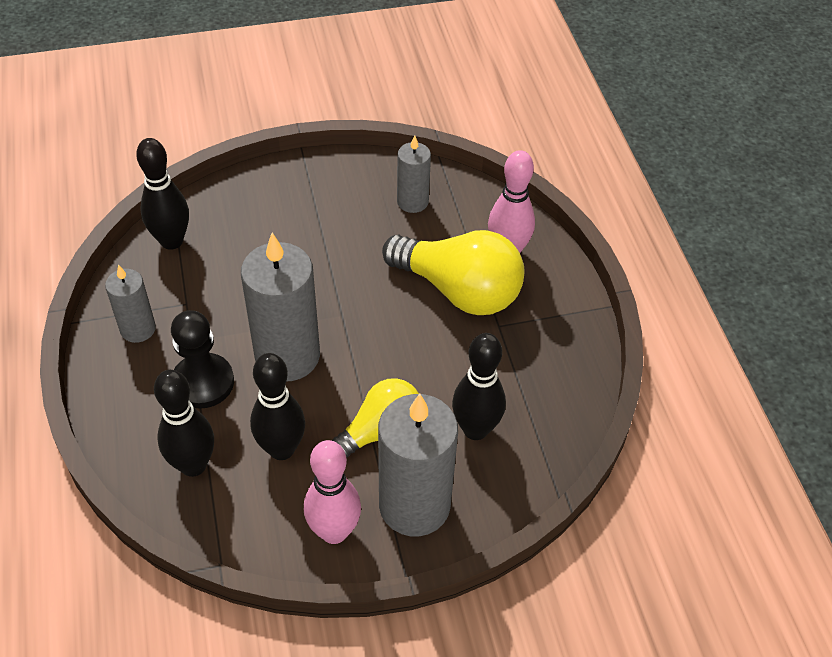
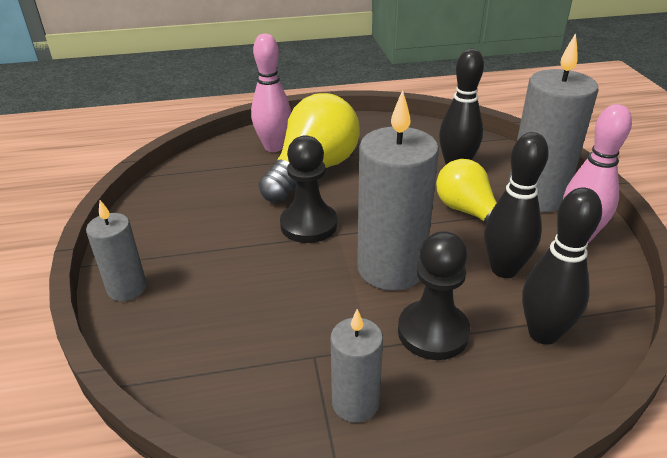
camera: 85 degrees left, 15 degrees down
(171, 241) = (203, 379): black bowling pin -> none
(356, 291) = (309, 225): none -> black pawn
(412, 202) = (198, 191): grey candle -> grey candle (127, 288)

